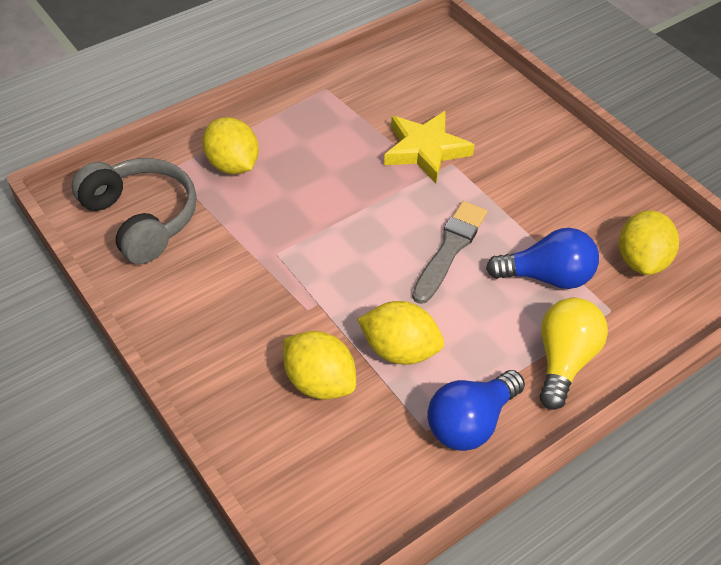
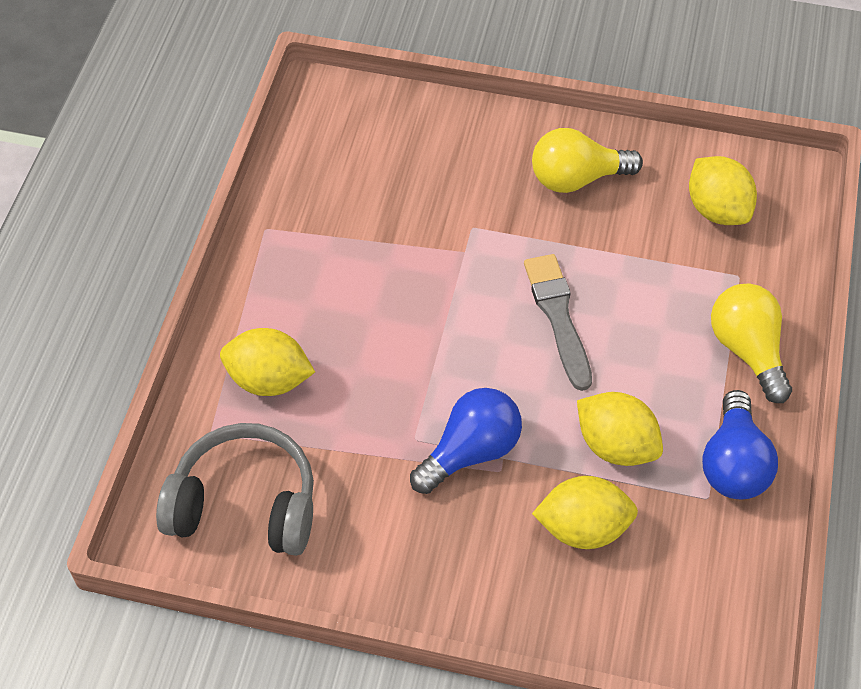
camera: 40 degrees left, 5 degrees up
(399, 350) = (616, 445): yellow lemon -> yellow lemon turned 60 degrees clockwise
(425, 150) = (433, 230): yellow star -> none
(547, 276) = (661, 282): blue light bulb -> blue light bulb (470, 452)
(556, 180) = (577, 178): none -> yellow light bulb

